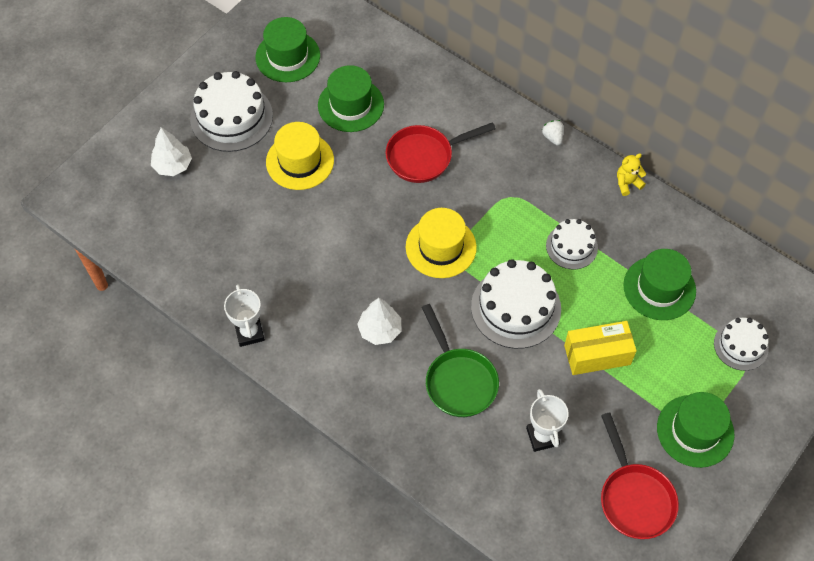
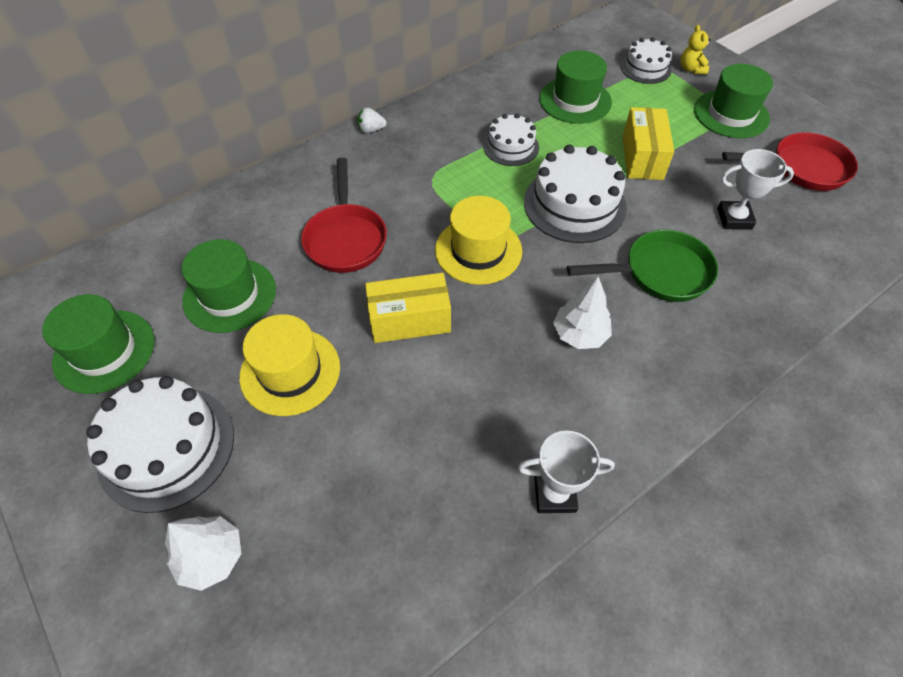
camera: 75 degrees left, 5 degrees down
(361, 218) = (410, 320): none -> yellow box
(627, 183) = (450, 93): yellow teddy bear -> yellow teddy bear (691, 69)

